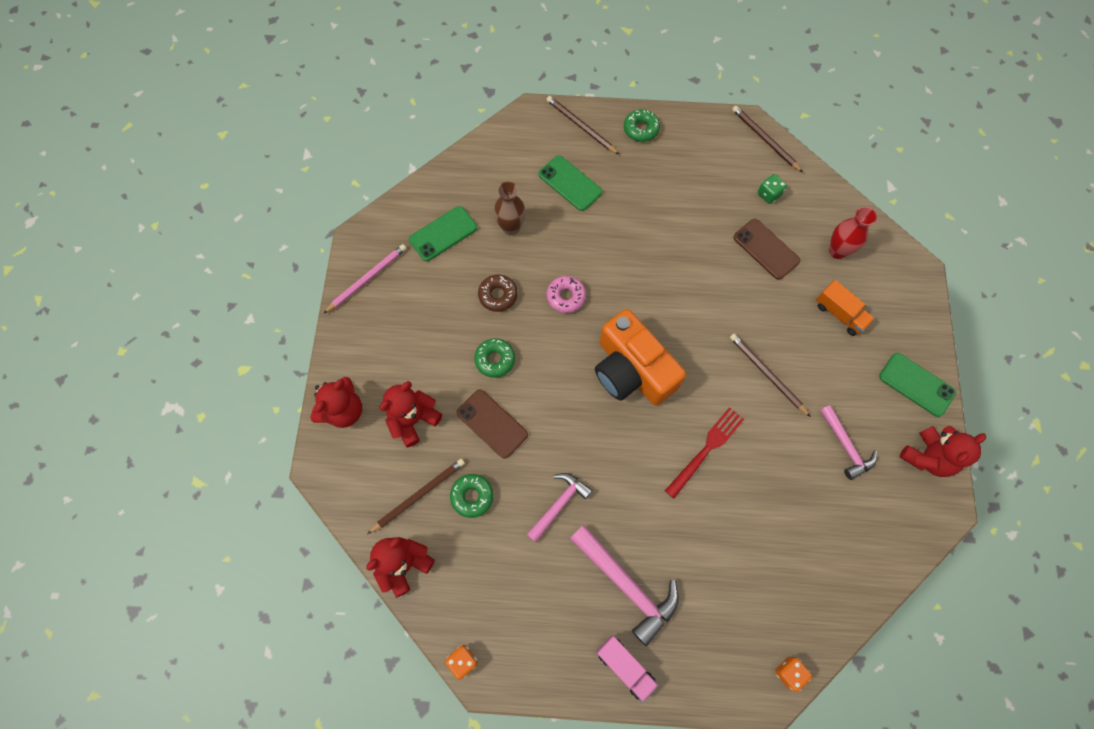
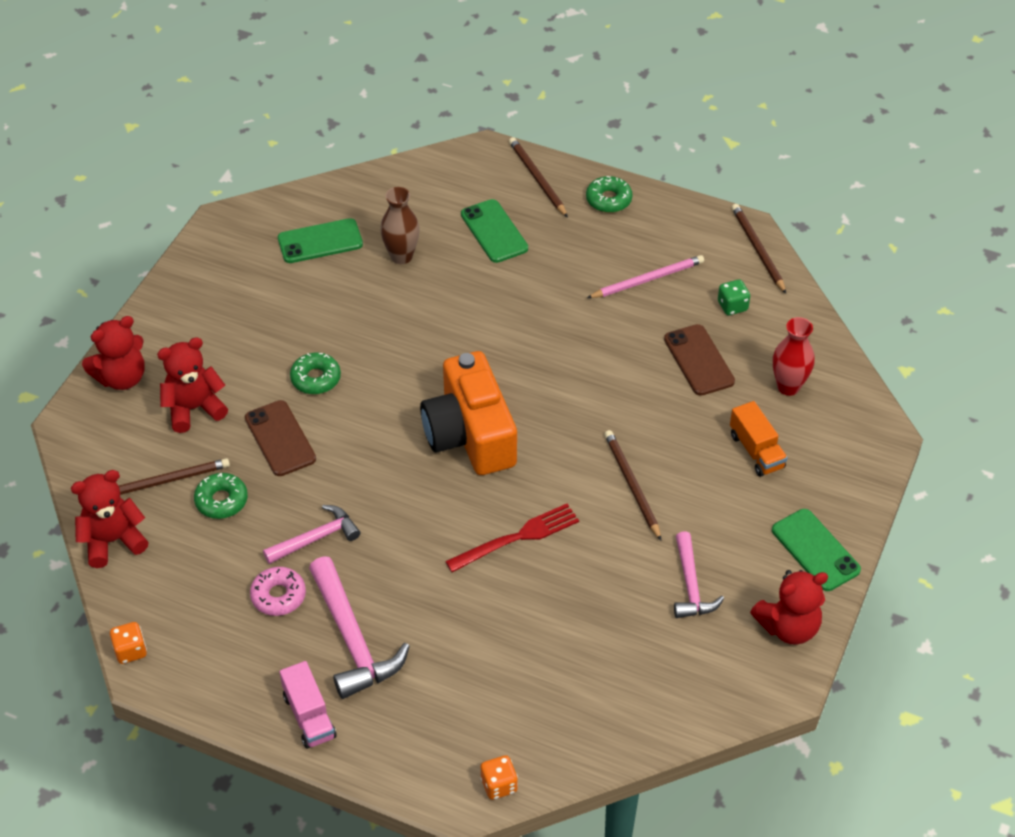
camera: 20 degrees right, 20 degrees down
(367, 279) = (212, 261): pink pencil -> pink pencil (647, 279)
(498, 295) = (352, 318): brown donut -> none
(566, 297) = (430, 341): pink donut -> pink donut (278, 596)

